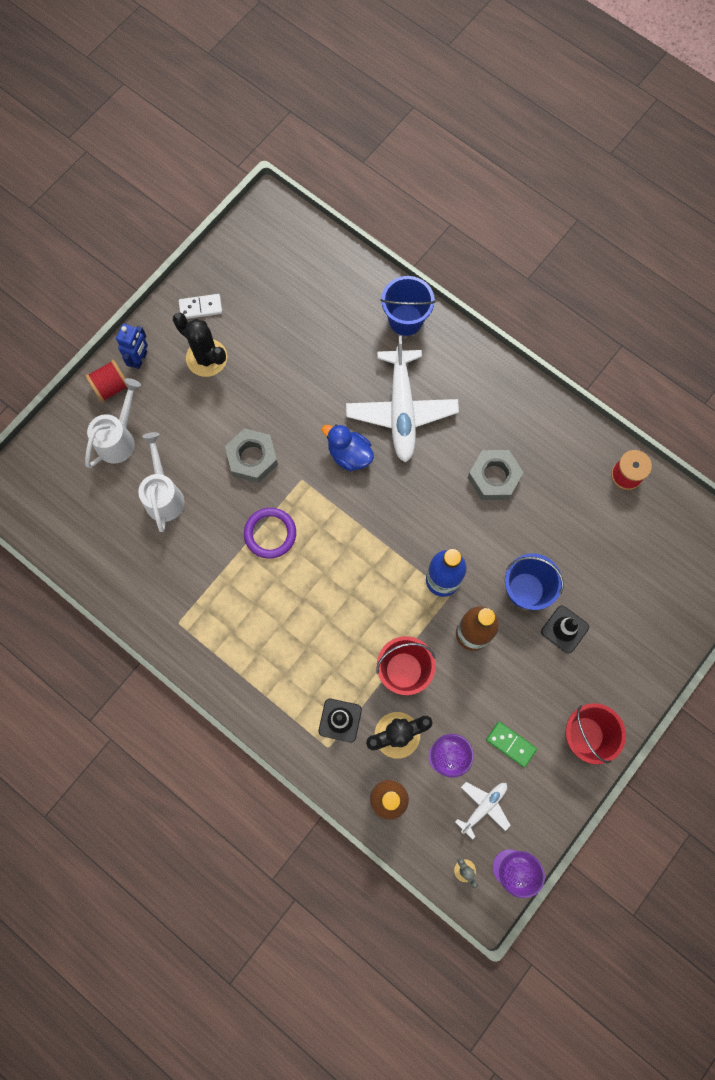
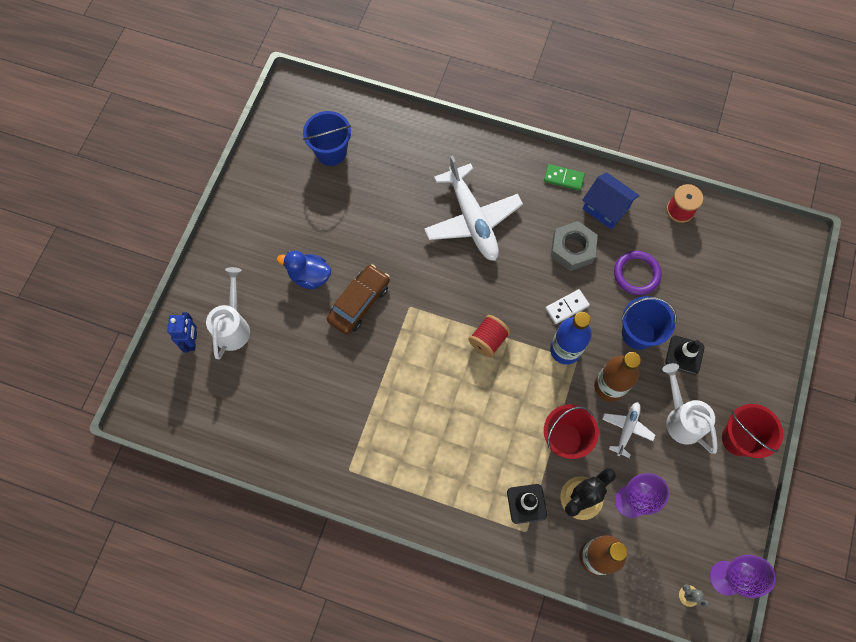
camera: 20 degrees left, 5 degrees down
(111, 387) = (209, 284): red spool -> red spool (488, 340)
(140, 359) = (226, 251): blue robot -> blue robot (192, 341)
(164, 495) = (292, 361): white watering can -> white watering can (681, 418)
(200, 307) = (264, 190): white domino -> white domino (567, 307)
(206, 358) = (285, 231): black cactus -> none
(252, 458) = (359, 303): grey nut -> brown car
(270, 534) = (400, 362): purple ring -> purple ring (636, 274)
(349, 455) = (442, 271): blue duck -> blue duck (309, 276)
(405, 320) = (445, 144): blue bucket -> blue bucket (331, 152)
(483, 806) = (681, 533): white plane -> white plane (626, 429)
(511, 744) = (681, 469): green domino -> green domino (563, 178)
(547, 446) = (606, 208): none -> blue house

